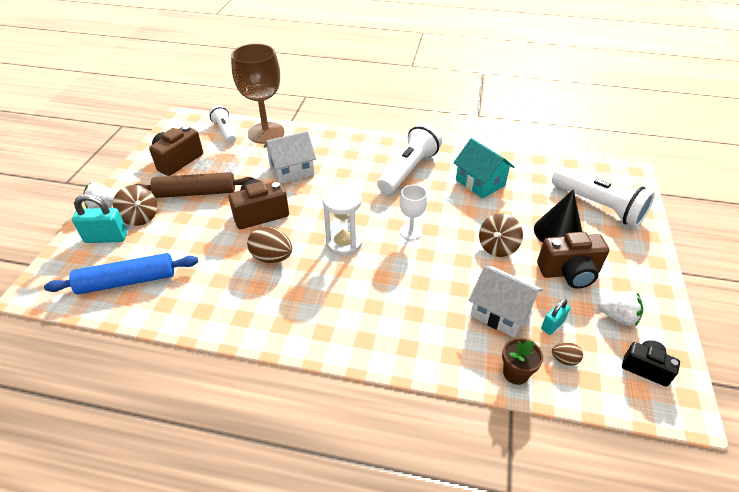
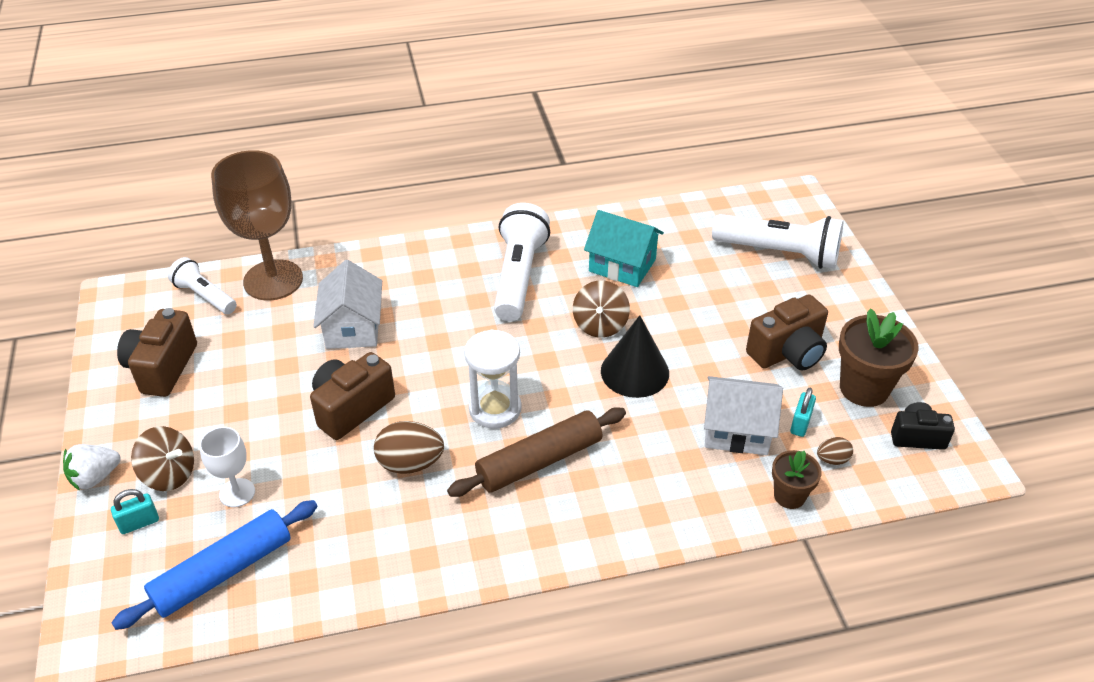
camera: 25 degrees left, 0 degrees up
(106, 238) = (139, 523): turquoise padlock -> turquoise padlock, size x0.59
(196, 193) = (230, 408): brown rolling pin -> brown rolling pin (539, 461)
(291, 170) = (353, 327): white house -> white house turned 45 degrees counterclockwise
(411, 232) = (572, 364): white goblet -> white goblet (237, 493)
(497, 247) = (690, 348): brown spinning top -> brown spinning top (600, 325)
(558, 232) = (750, 304): black cone -> black cone (634, 372)
(618, 317) = (864, 388): white strawberry -> brown flower pot

